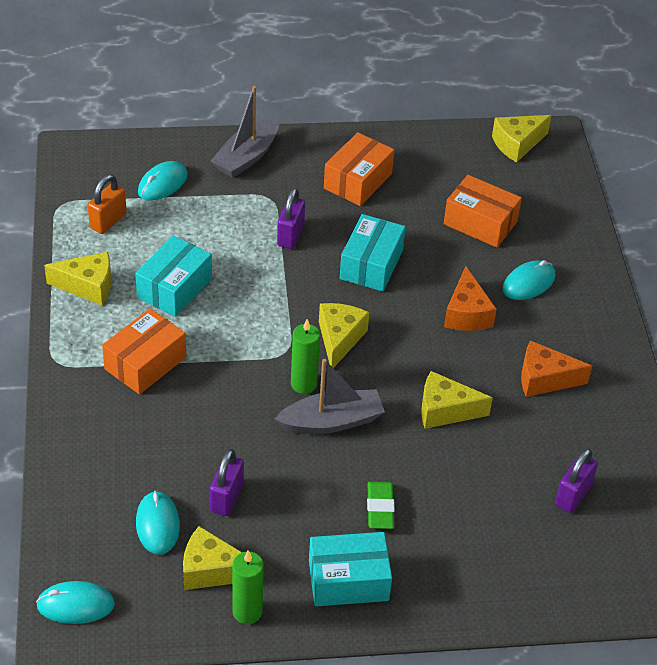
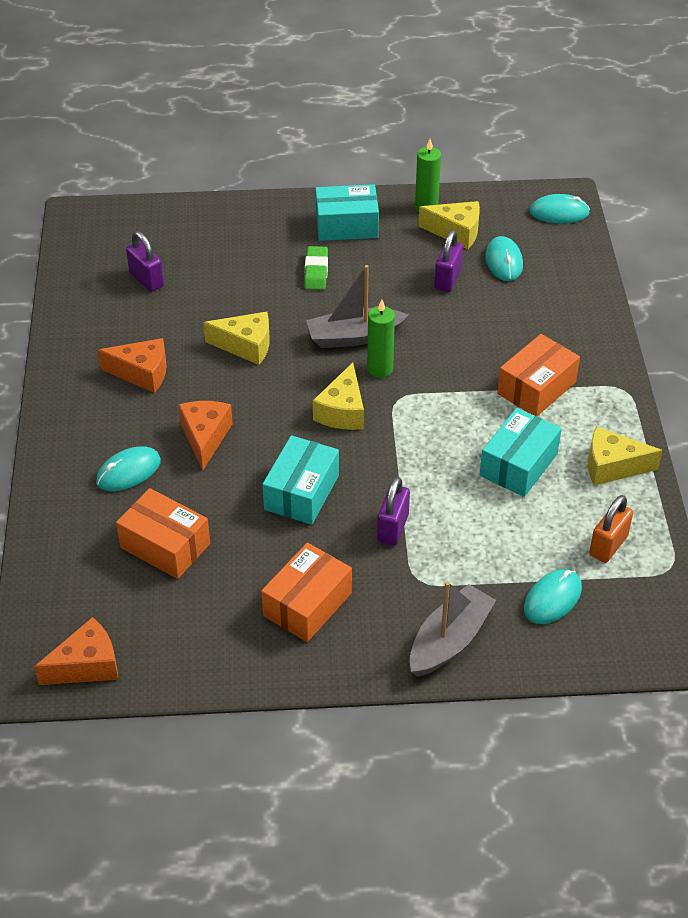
camera: 175 degrees left, 0 degrees up
(517, 144) = (87, 665): yellow cheese -> orange cheese
(573, 495) = (146, 280): purple padlock -> purple padlock turned 75 degrees counterclockwise

